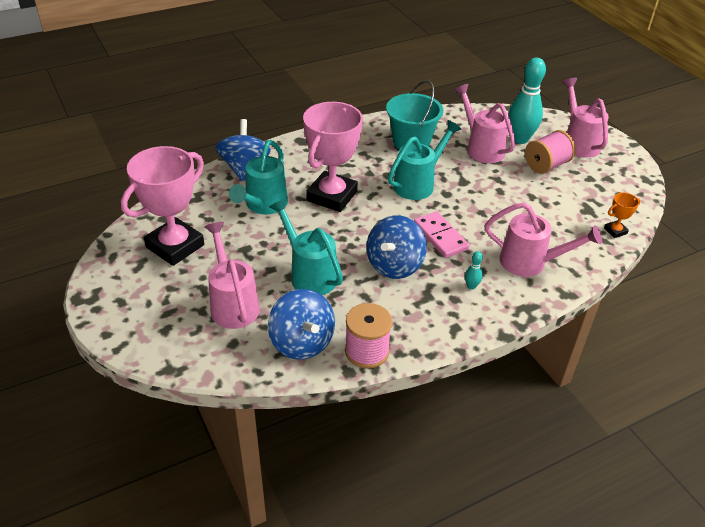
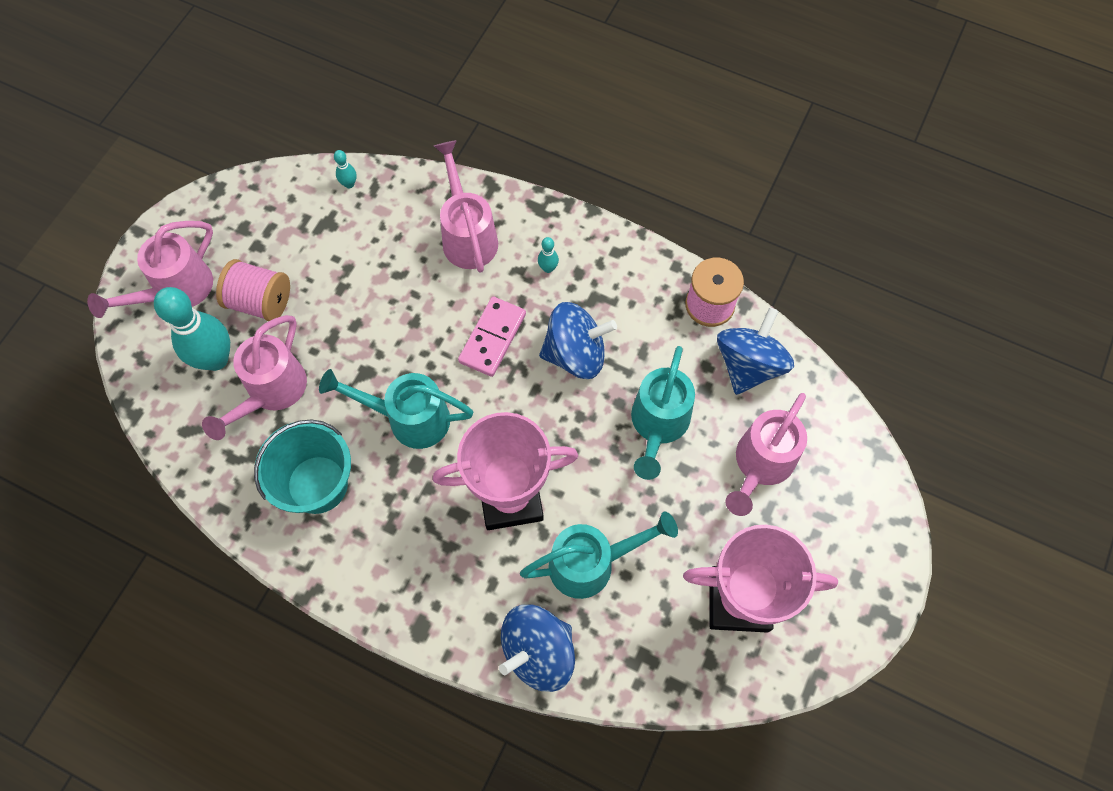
camera: 125 degrees left, 25 degrees up
(615, 231) = (349, 184): orange trophy -> turquoise bowling pin

